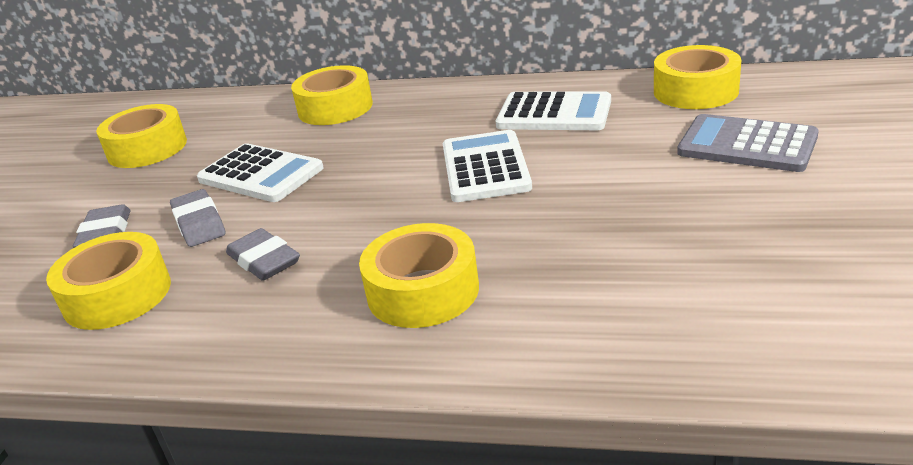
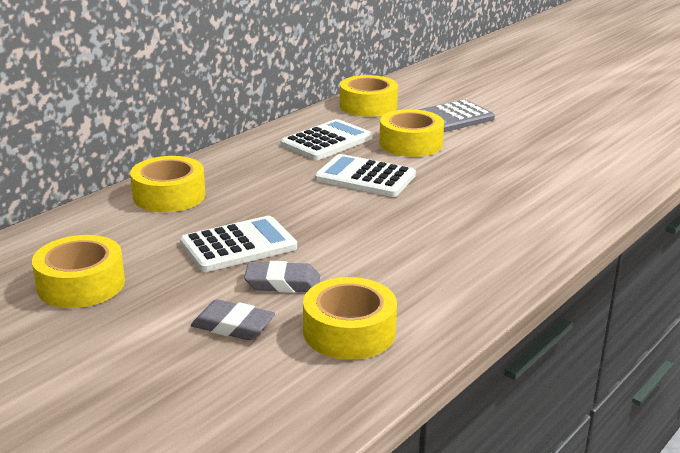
camera: 65 degrees left, 5 degrees down
(264, 260) = (380, 268): grey eraser -> none
(423, 291) = (486, 230): yellow tape -> yellow tape (411, 144)

